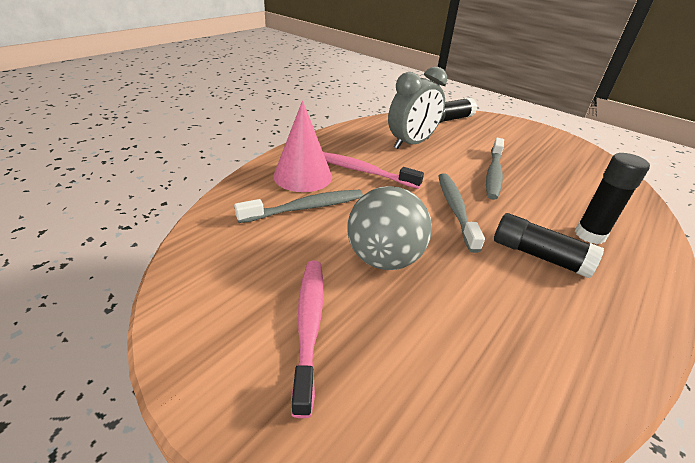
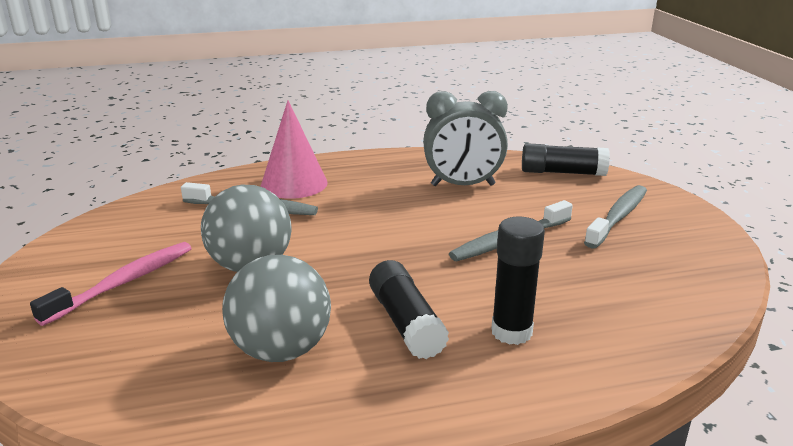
camera: 40 degrees right, 10 degrees down
(363, 171) = (359, 196): pink toothbrush -> none
(455, 209) = (393, 255): grey toothbrush -> grey toothbrush (618, 217)
(514, 318) = (281, 350): none -> grey ball

